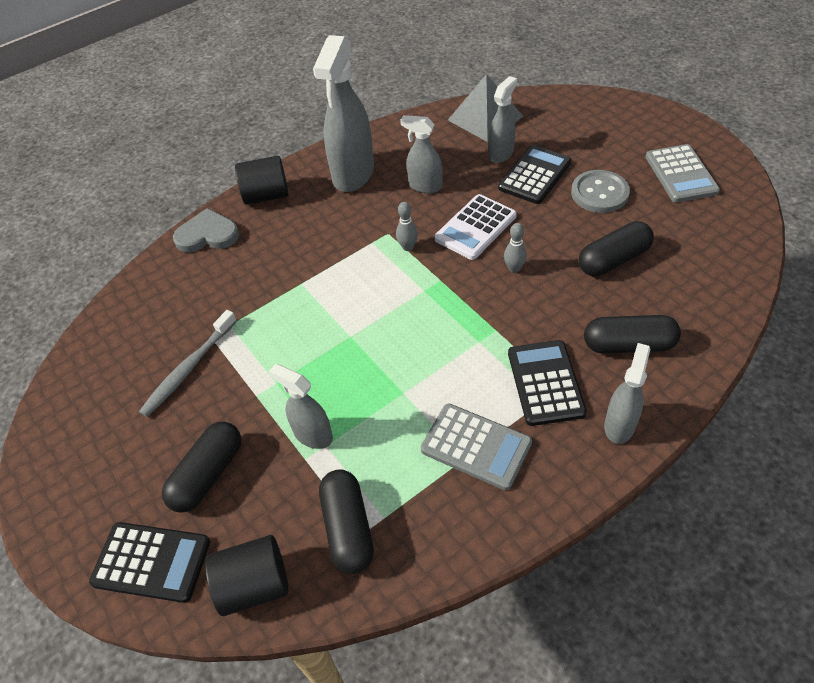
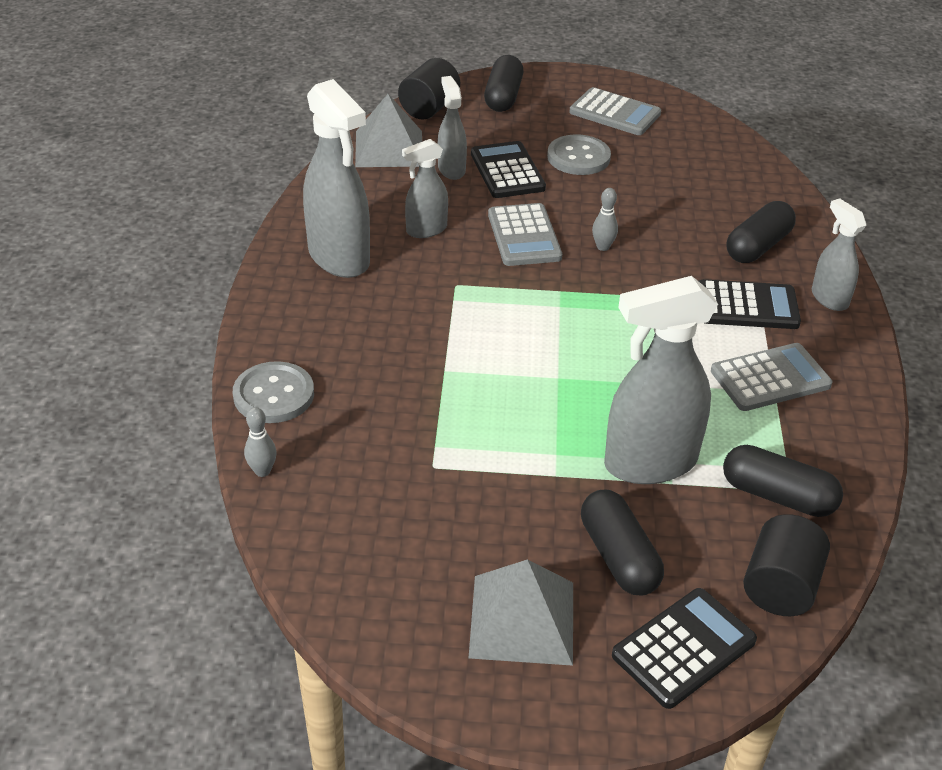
camera: 55 degrees left, 10 degrees down
(116, 461) = (522, 619): none -> grey pyramid
(189, 368) = (459, 503): grey toothbrush -> none
(207, 235) = (274, 395): grey heart -> grey button
(266, 195) = (277, 325): black cylinder -> black cylinder (429, 108)
(312, 434) = (649, 463): grey spray bottle -> grey spray bottle, size x1.82
(408, 247) = (492, 284): grey bowling pin -> grey bowling pin (262, 471)
(475, 227) = (524, 236): white calculator -> grey calculator
(545, 383) = (747, 306): black calculator -> black calculator turned 150 degrees clockwise
(613, 260) = (661, 198): black capsule -> black capsule (503, 97)

